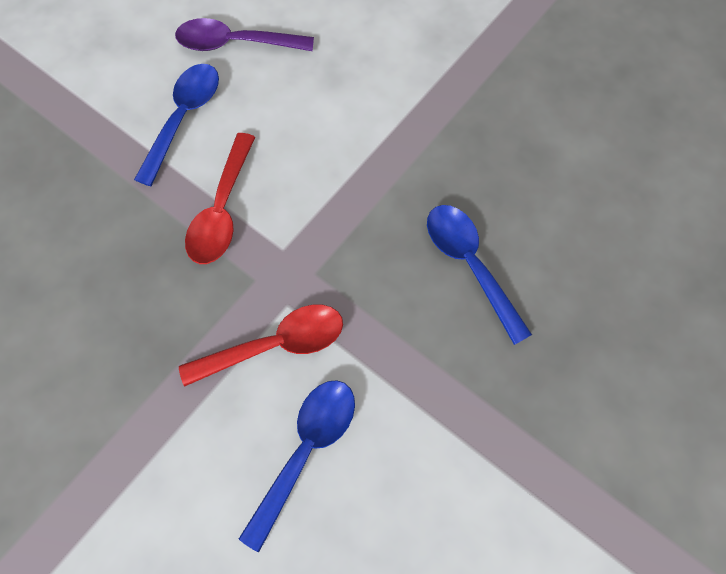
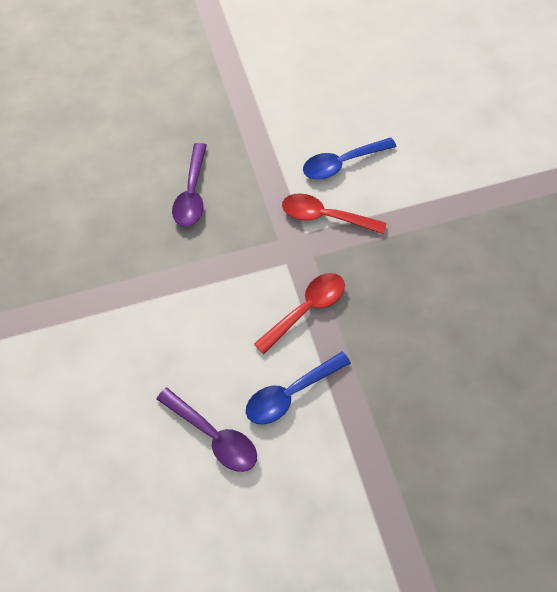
camera: 145 degrees left, 5 degrees down
(469, 264) = (192, 194): blue spoon -> purple spoon

